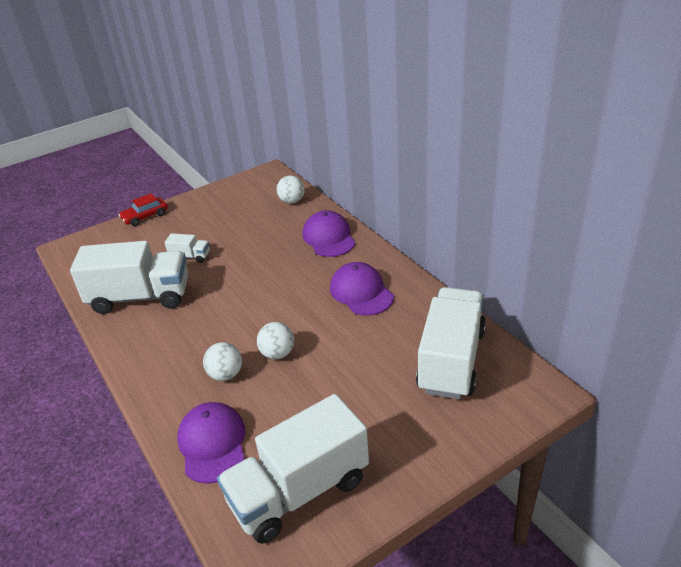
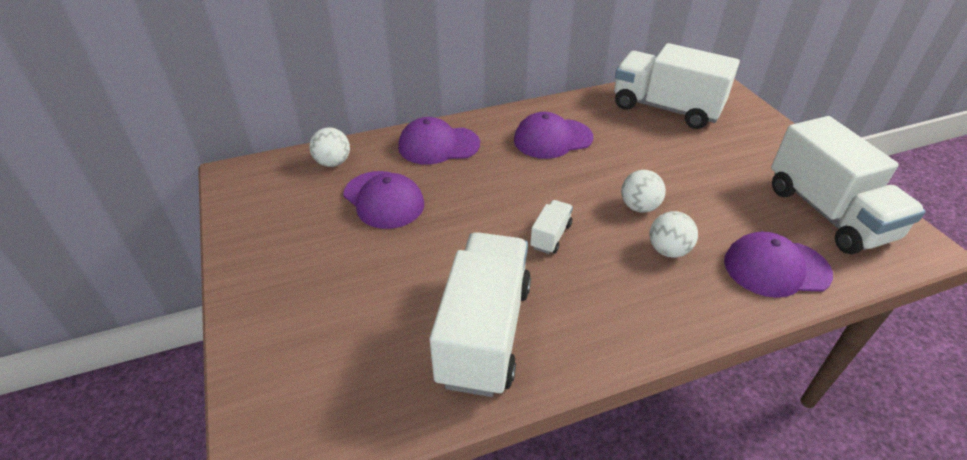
camera: 80 degrees left, 5 degrees up
(145, 217) = (244, 326): red car -> none
(190, 256) = (406, 271): white truck -> white truck (550, 236)
(257, 231) = (384, 200): none -> purple cap

